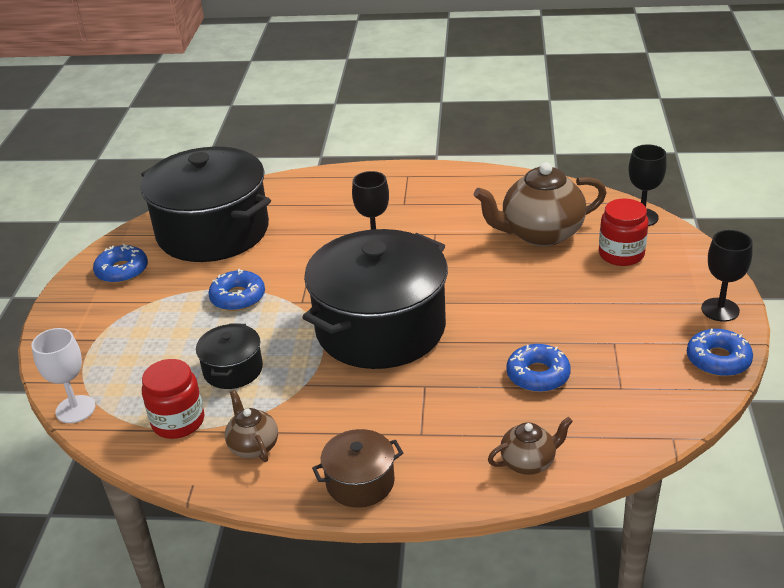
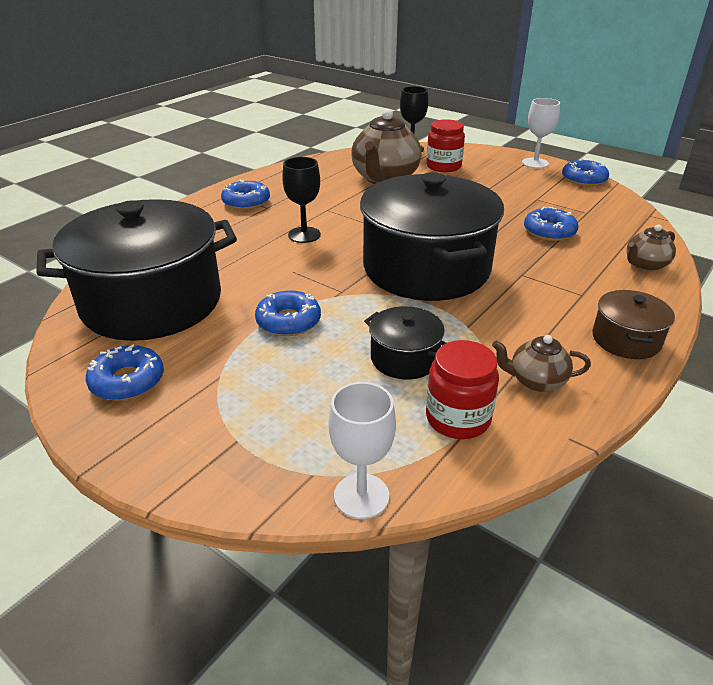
camera: 60 degrees left, 0 degrees up
(402, 190) = (246, 202): none -> blue donut
(529, 462) = (645, 265): brown teapot -> brown teapot turned 135 degrees counterclockwise
(720, 310) = (535, 163): black goblet -> white goblet

